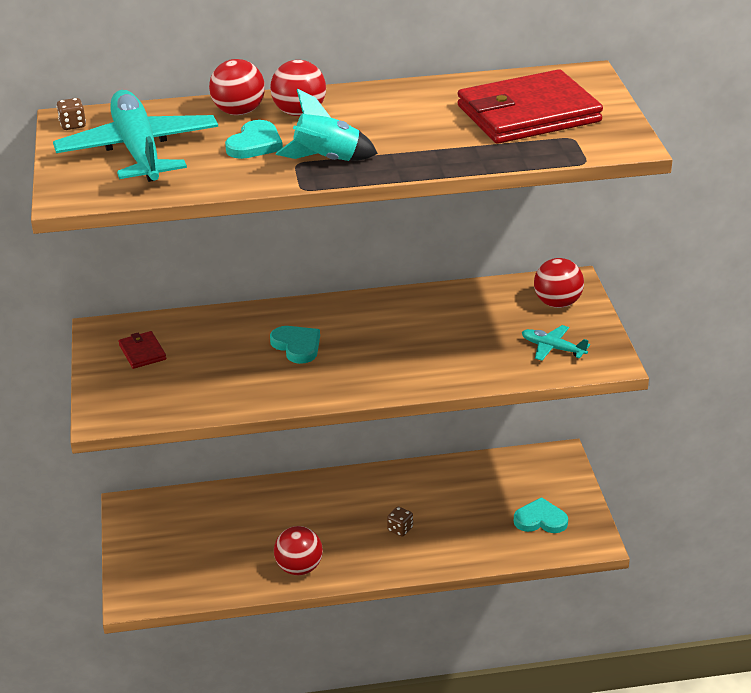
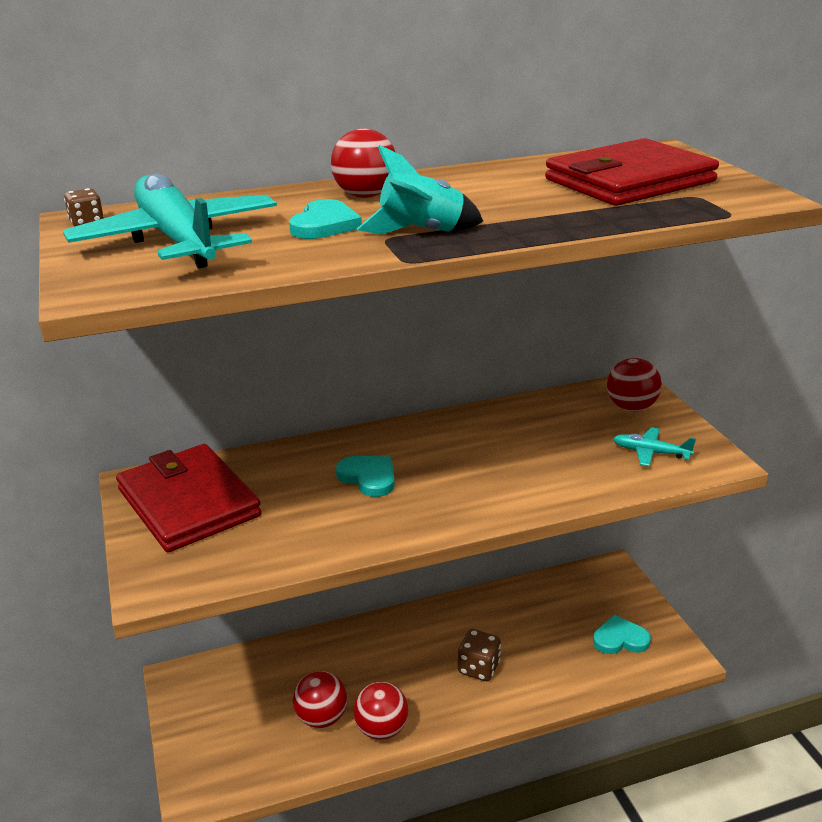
camera: 10 degrees left, 5 degrees down
(142, 352) = (188, 502): red wallet -> red wallet, size x2.38
(239, 112) = (292, 199): red ball -> red ball (322, 718)
(400, 529) = (478, 668): brown dice -> brown dice, size x1.60

